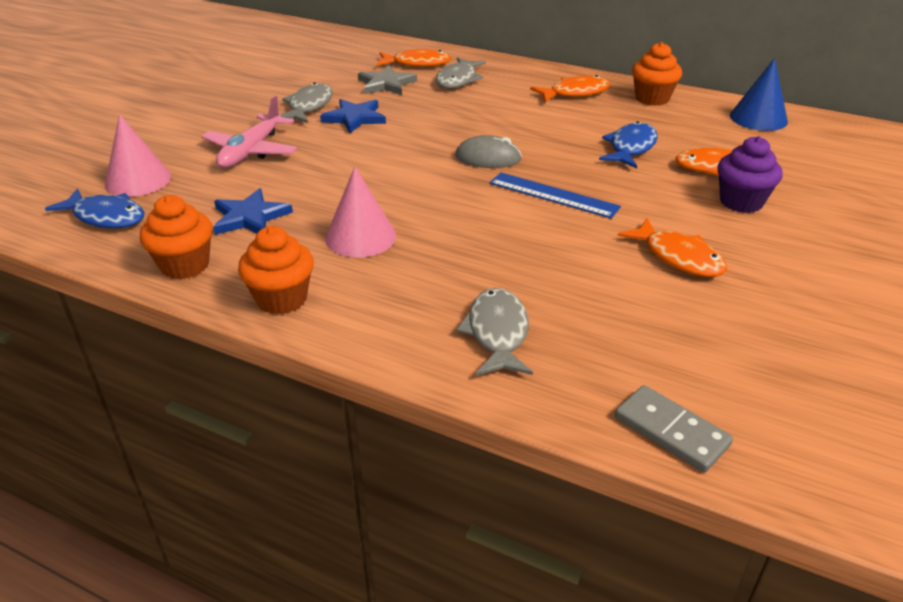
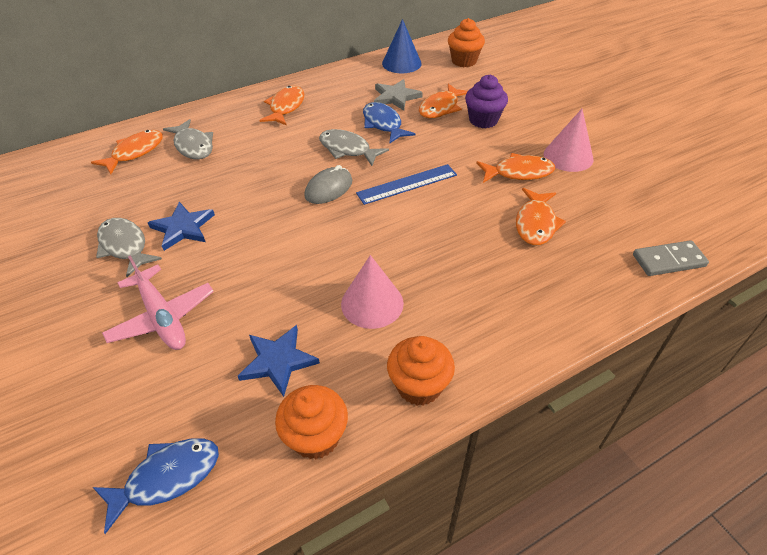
camera: 55 degrees left, 10 degrees up
(138, 180) = (119, 426): pink cone -> pink cone (568, 156)
(386, 84) = (146, 184): grey star -> grey star (395, 97)
(497, 333) = (540, 286): grey fish -> grey fish (347, 149)
(600, 298) = (535, 223): none -> orange fish
(652, 99) = (332, 83): orange cupcake -> orange cupcake (464, 61)

